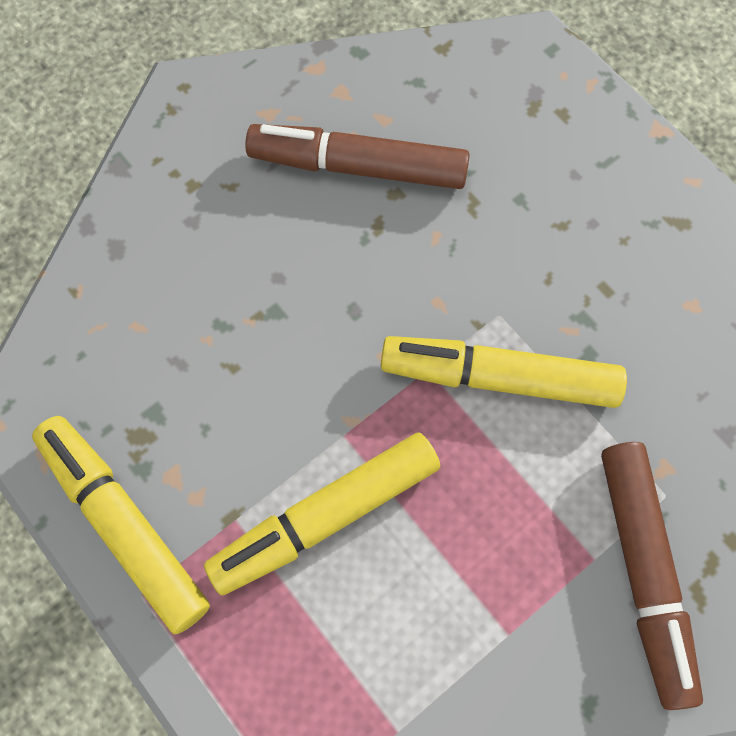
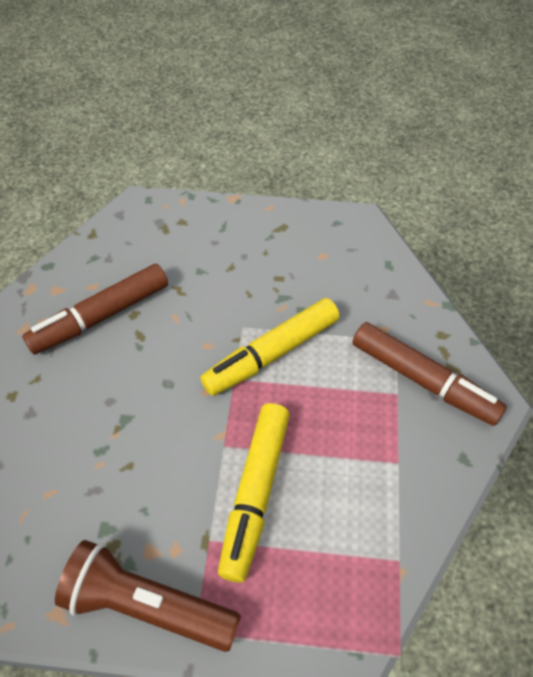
camera: 45 degrees left, 15 degrees down
(124, 525) = (147, 605): yellow marker -> brown flashlight

